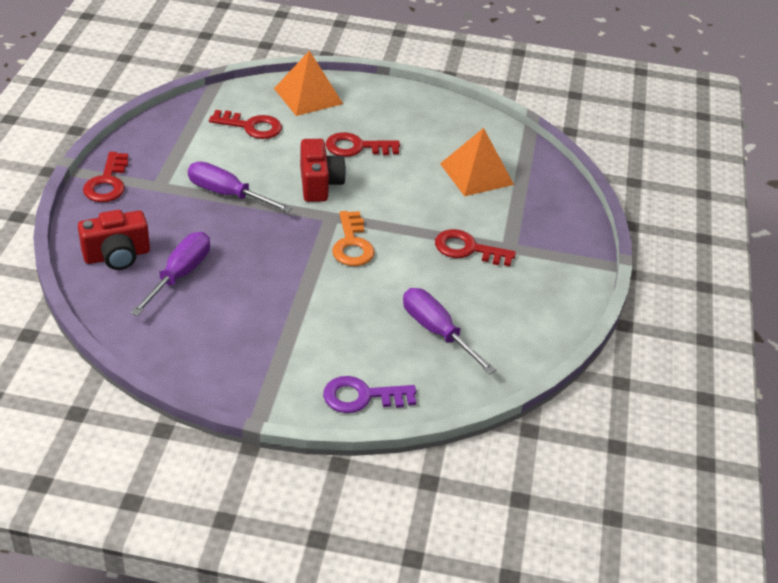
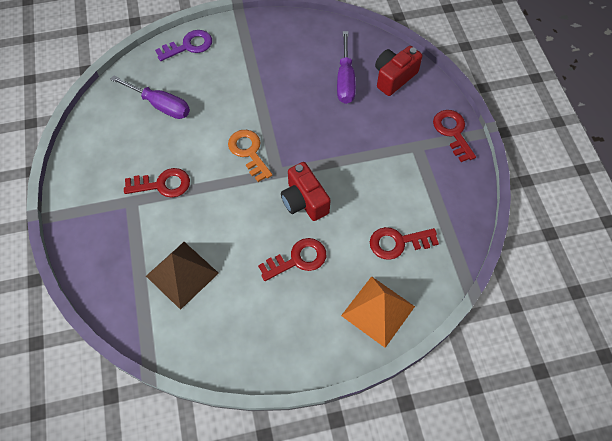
camera: 160 degrees right, 20 degrees up
(228, 194) = (364, 159): purple screwdriver -> none
(476, 174) = (182, 274): orange pyramid -> brown pyramid

